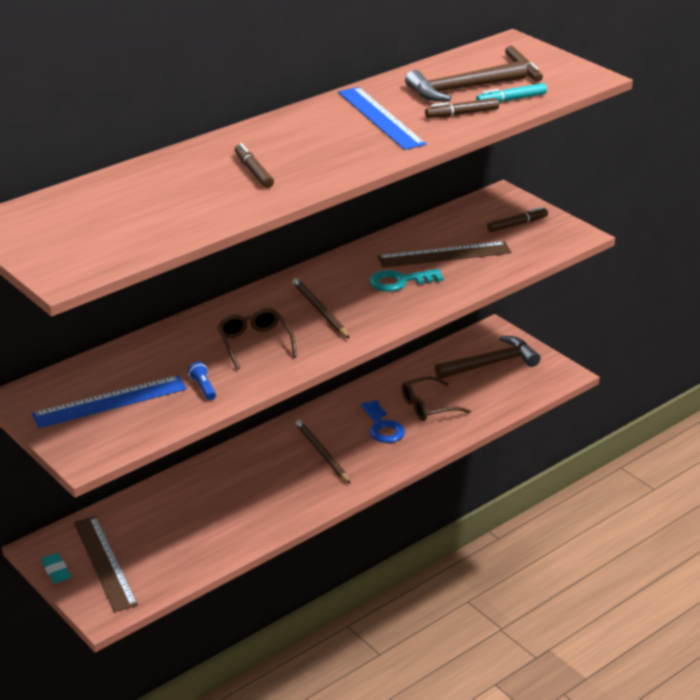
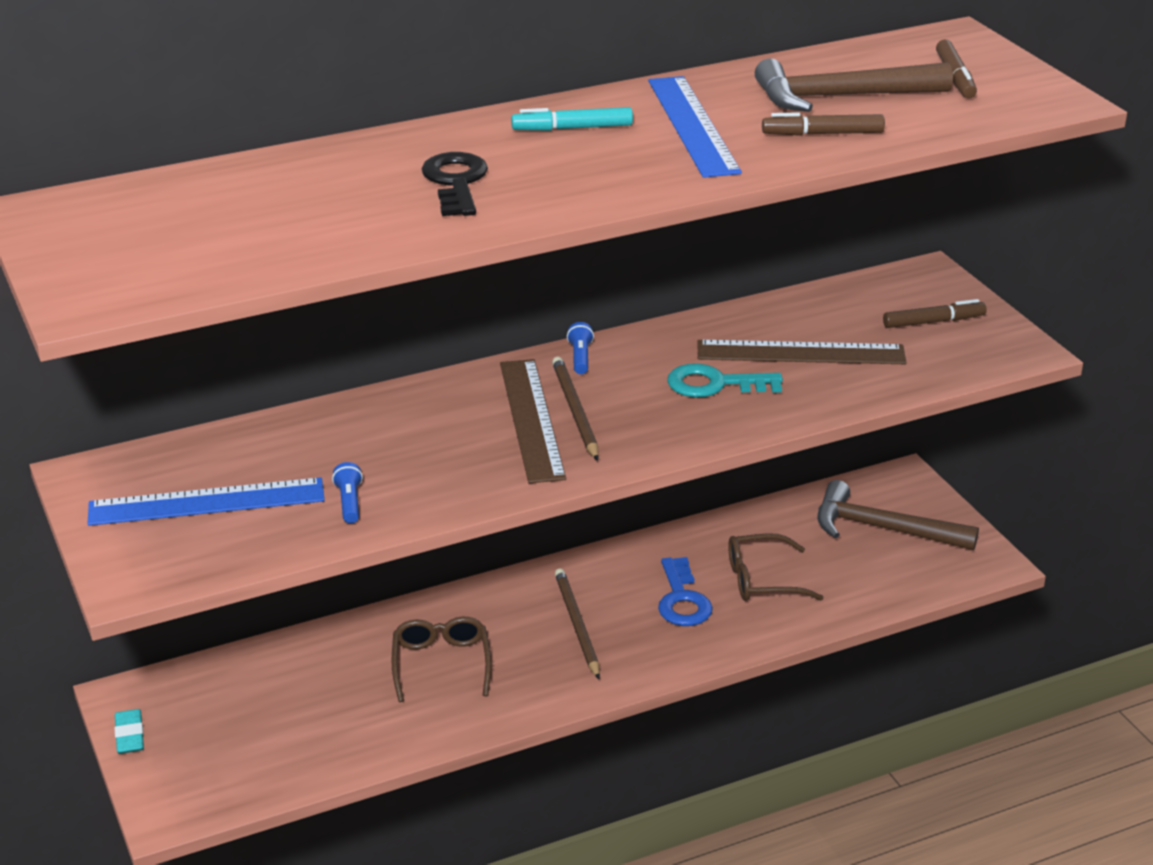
camera: 15 degrees right, 0 degrees up
(104, 563) = (201, 736): brown ruler -> brown ruler (531, 419)
(253, 171) = (456, 182): brown marker -> black key
(255, 344) = (456, 447): brown glasses -> brown glasses (441, 664)
(307, 277) = (580, 357): none -> blue flashlight
(491, 363) = (882, 529): brown hammer -> brown hammer turned 150 degrees counterclockwise
(511, 100) = (912, 121): turquoise marker -> turquoise marker (572, 128)

